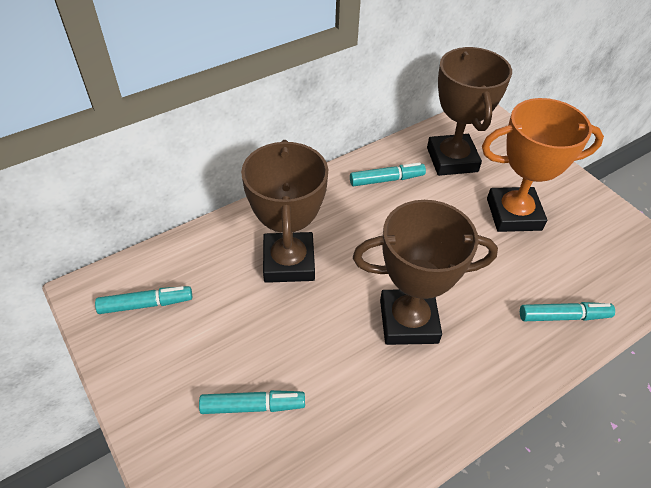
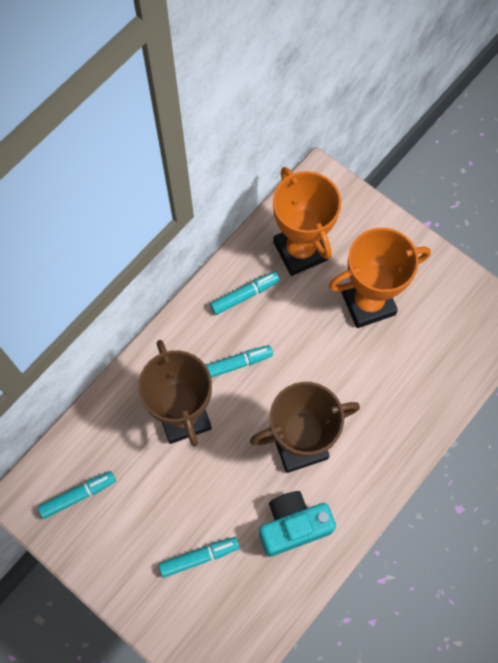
camera: 15 degrees left, 20 degrees up
(378, 404) = (293, 526): none -> turquoise camera
(452, 159) = (300, 251): brown trophy -> orange trophy
(563, 316) = (423, 402): turquoise marker -> turquoise marker (235, 364)

